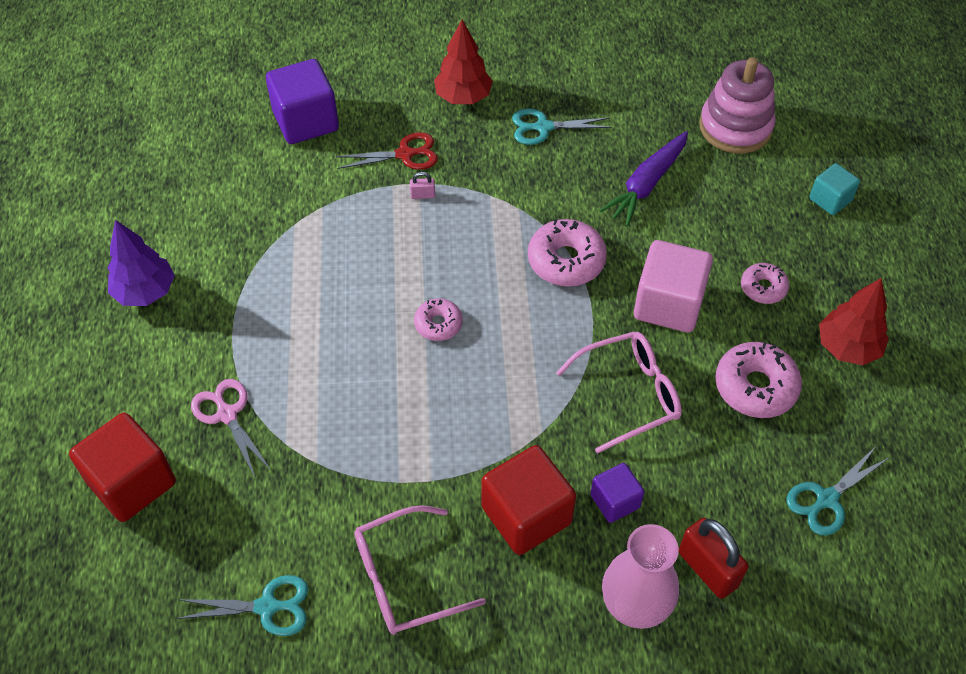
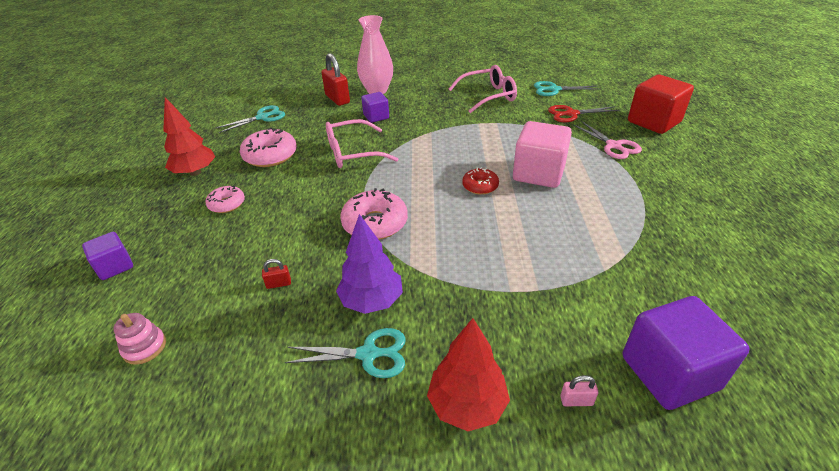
camera: 175 degrees left, 15 degrees down
(145, 292) = (726, 207): purple tree -> purple tree (372, 301)
(405, 154) = (531, 323): red scissors -> red scissors (571, 114)
(423, 195) = (505, 279): pink padlock -> pink padlock (576, 401)
(438, 324) = (480, 186): pink donut -> red donut
(526, 515) = (425, 113): red cube -> none
(646, 185) = (278, 284): purple carrot -> red padlock
(668, 304) = (304, 195): pink cube -> pink cube (538, 173)
(735, 127) = (144, 347): pink stacking toy -> pink stacking toy, size x0.48
(830, 200) = (115, 266): turquoise cube -> purple cube

